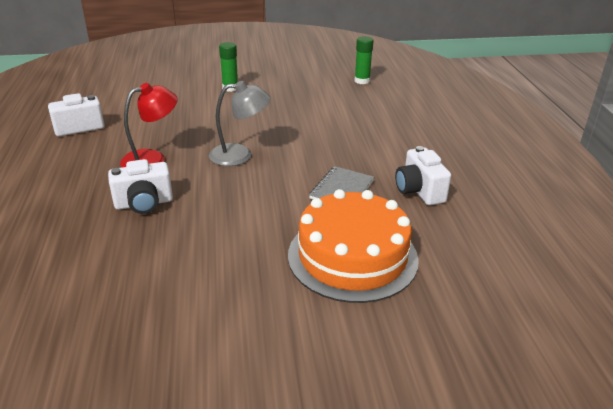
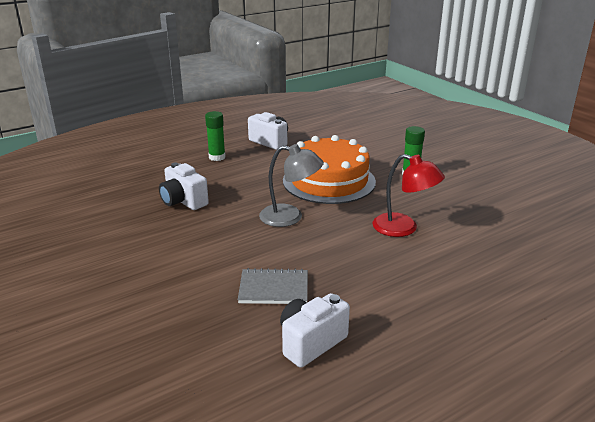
camera: 65 degrees right, 5 degrees down
(152, 159) = (249, 183): red lamp -> red lamp (403, 228)
(240, 155) = (290, 217): grey lamp -> grey lamp turned 45 degrees counterclockwise
(352, 256) = (161, 324): orange cake -> orange cake (329, 181)
(362, 81) = (536, 240): green glue stick -> green glue stick (217, 157)

